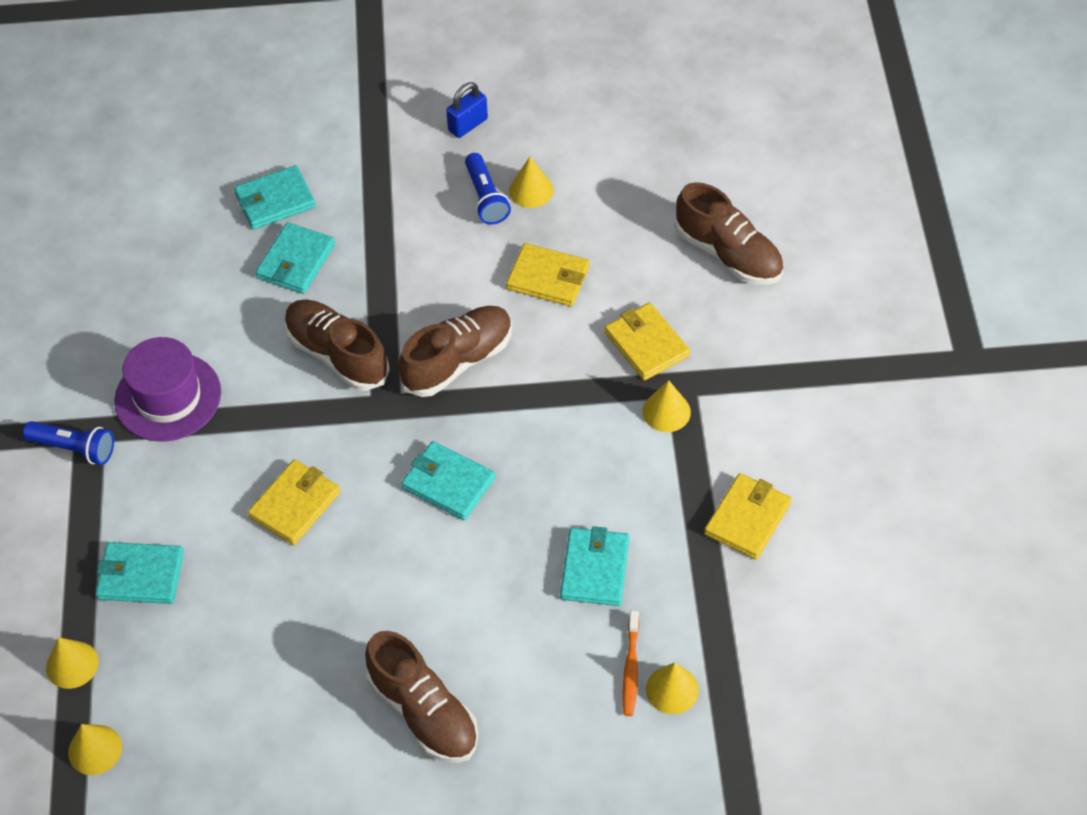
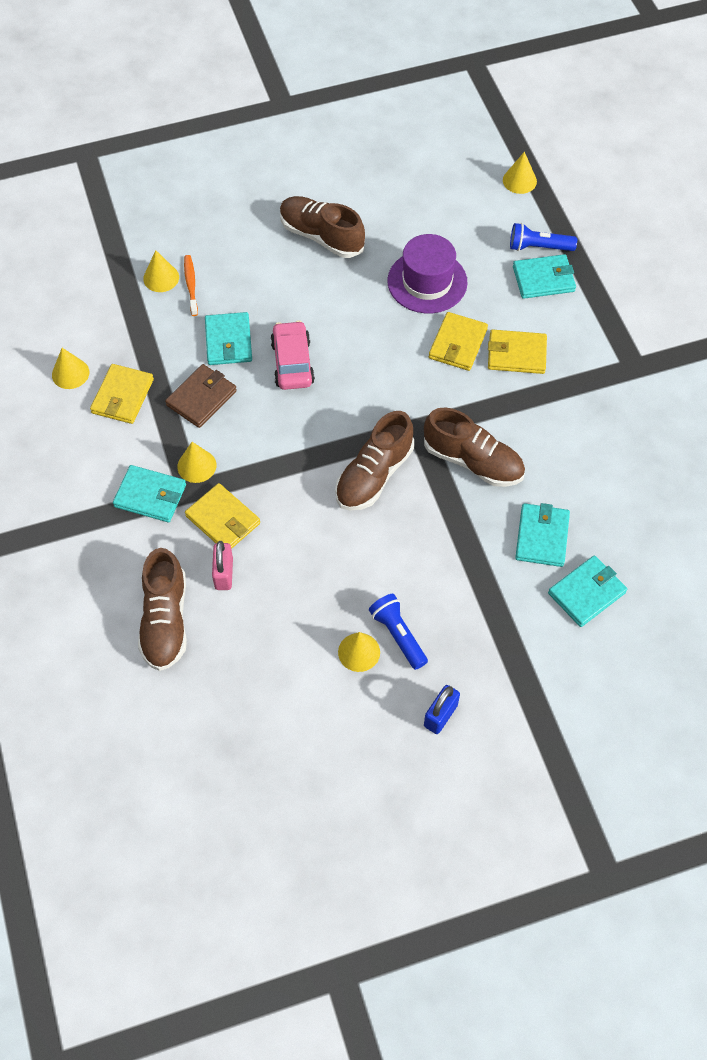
camera: 165 degrees right, 5 degrees up
(72, 664) = (560, 221): yellow cone -> yellow cone (70, 373)
(74, 448) = (638, 352): blue flashlight -> blue flashlight (538, 247)
(168, 397) = (589, 402): purple hat -> purple hat (427, 282)
(448, 483) = (351, 379): turquoise wallet -> turquoise wallet (150, 496)
(517, 521) = (292, 363): none -> pink car
(548, 278) = (320, 564): yellow wallet -> yellow wallet (516, 354)
(645, 496) = (201, 398): none -> brown wallet
(656, 288) = (224, 573): none -> pink padlock
(728, 254) = (165, 621): brown shoe -> brown shoe turned 120 degrees counterclockwise

